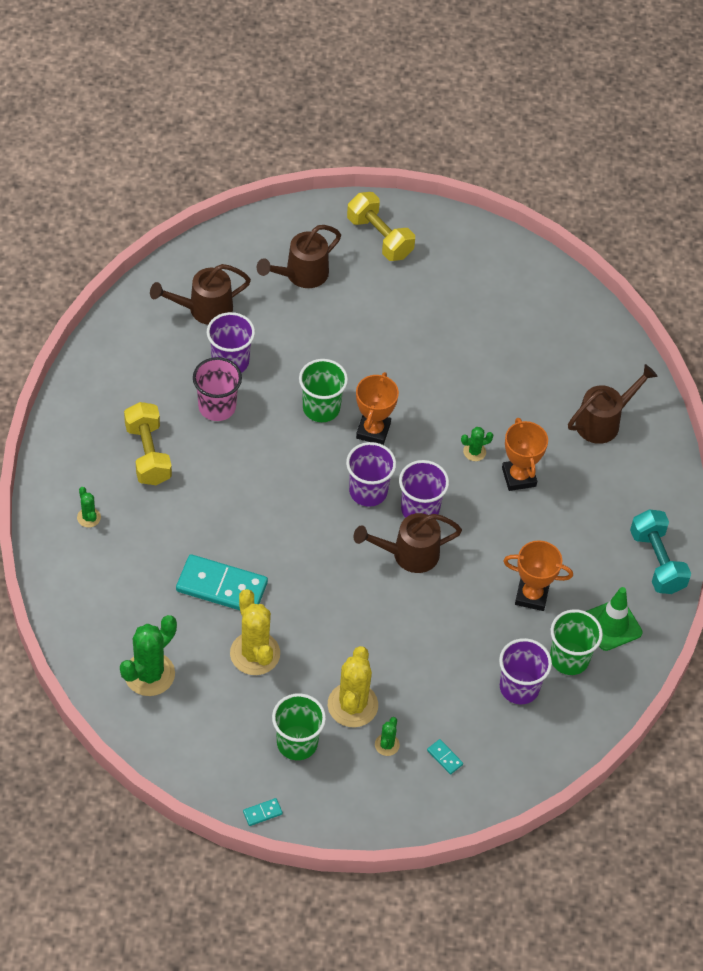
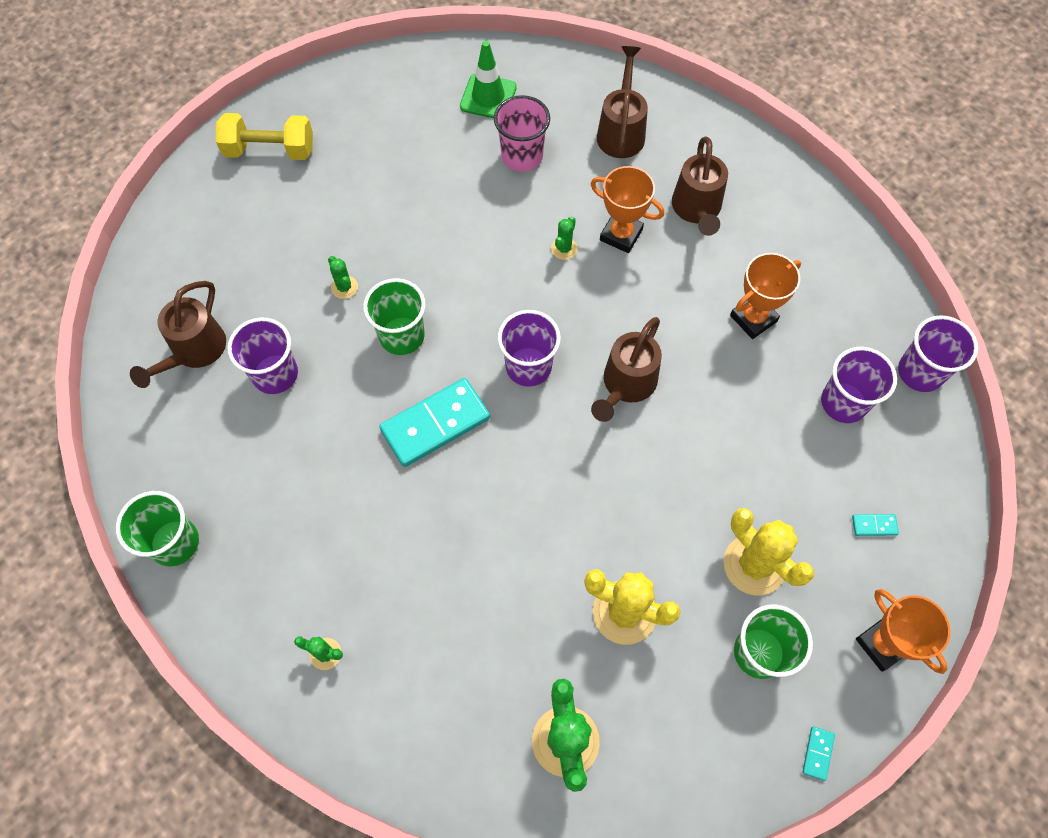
camera: 45 degrees left, 10 degrees up
(148, 454) = (305, 533): yellow dumbbell -> none
(217, 407) = (313, 426): pink cup -> pink cup (522, 156)
(222, 586) = (521, 583): turquoise domino -> turquoise domino (435, 424)
(301, 275) = (243, 241): brown watering can -> brown watering can (696, 210)
(373, 431) = (467, 312): orange trophy -> orange trophy (882, 644)
(387, 745) = (822, 567): green cactus -> green cactus (344, 287)
(420, 509) = (586, 338): purple cup -> purple cup (920, 372)
(569, 658) = (843, 339): green cup -> green cup (174, 542)
(612, 625) = (834, 279): green traffic cone -> green traffic cone (488, 97)
(657, 561) = (795, 198): turquoise dumbbell -> none

